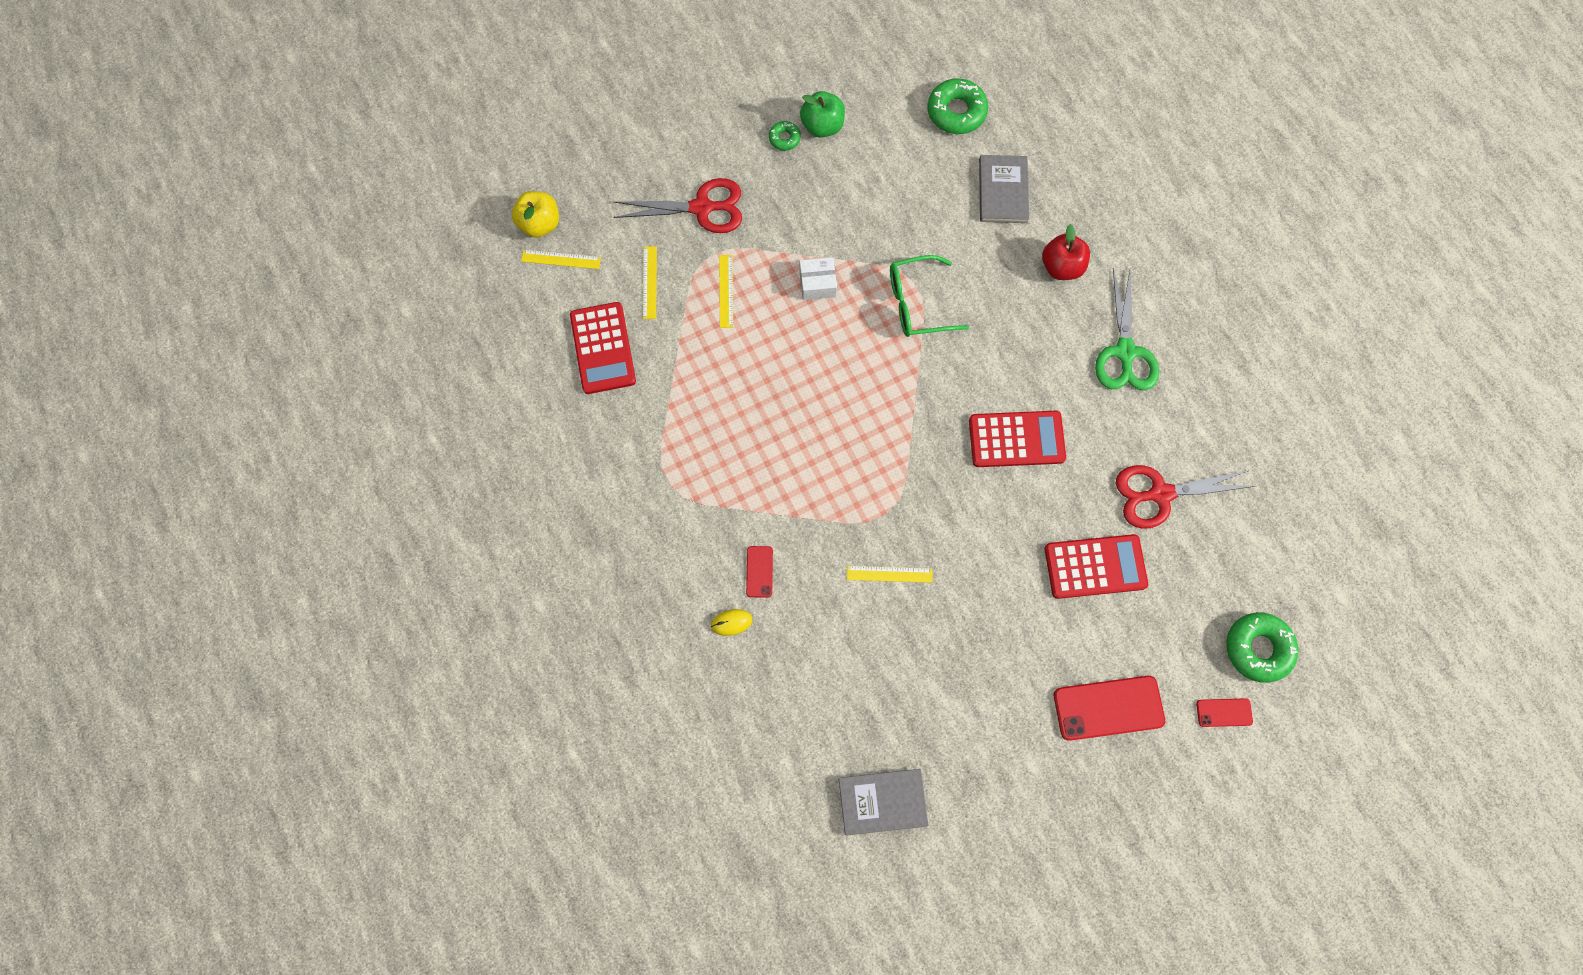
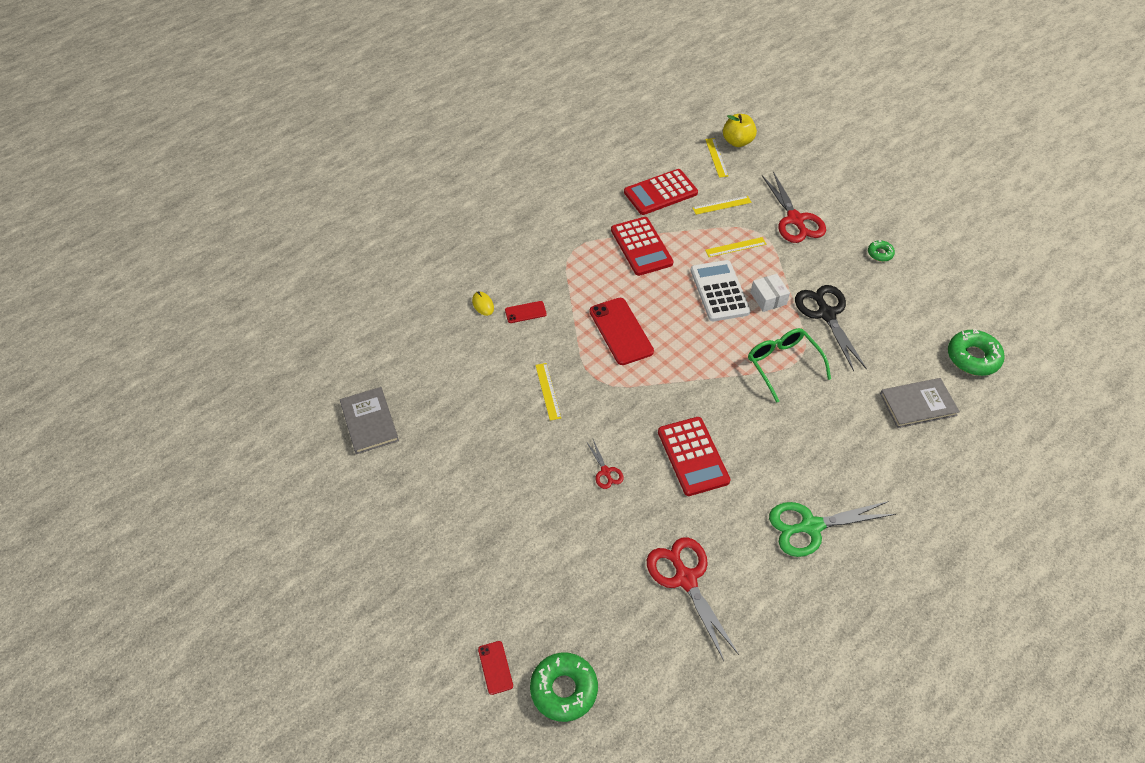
camera: 75 degrees right, 20 degrees down
(791, 333) = (719, 291): none -> white calculator
(822, 126) = (905, 273): green apple -> none
(858, 231) = (826, 314): none -> black scissors
(1015, 538) = (605, 472): none -> red scissors
(1061, 267) = (869, 461): red apple -> none
(1095, 567) = (600, 536): red calculator -> red calculator (641, 247)
(1108, 708) = (477, 568): red phone -> red phone (620, 331)

